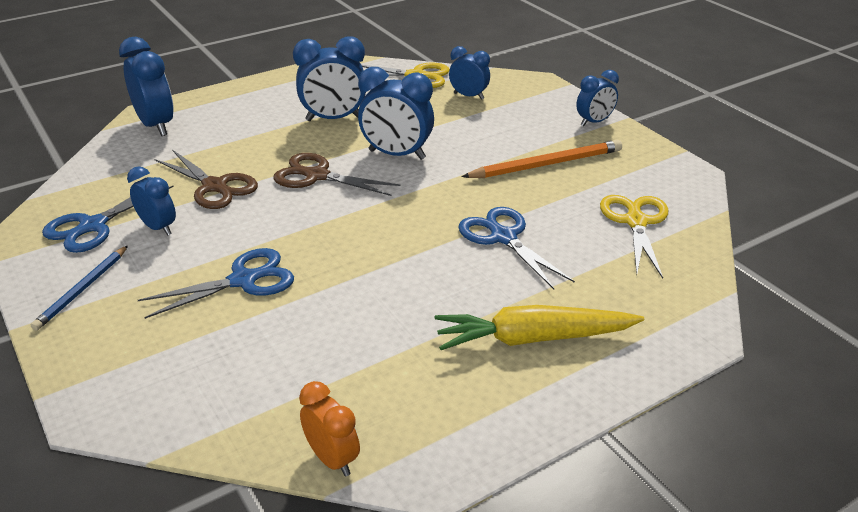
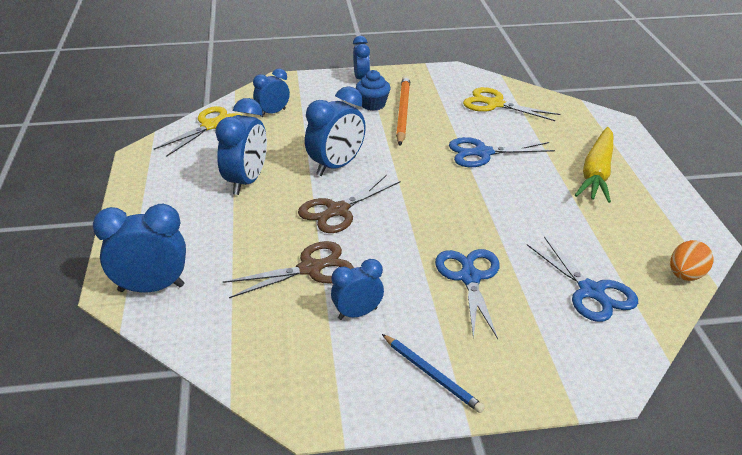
camera: 65 degrees left, 0 degrees up
(93, 226) = (324, 356): blue scissors -> blue scissors (591, 291)
(332, 459) = (686, 275): orange clock -> orange egg
(544, 143) = (373, 104): none -> blue cupcake

